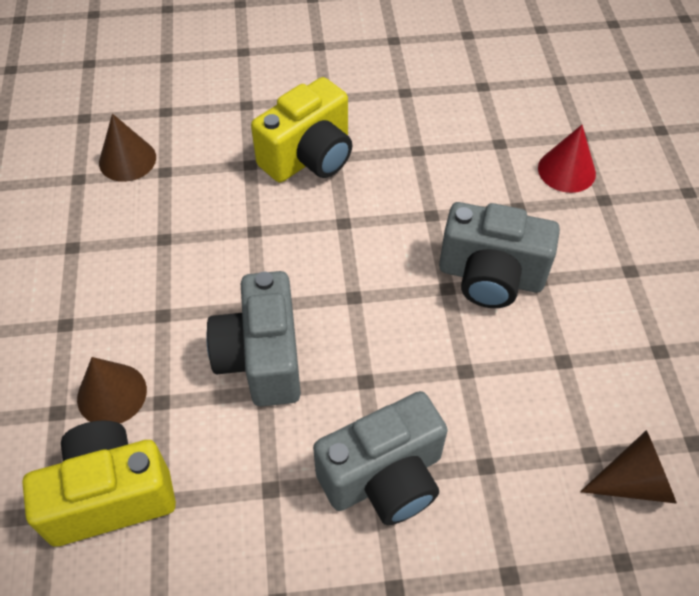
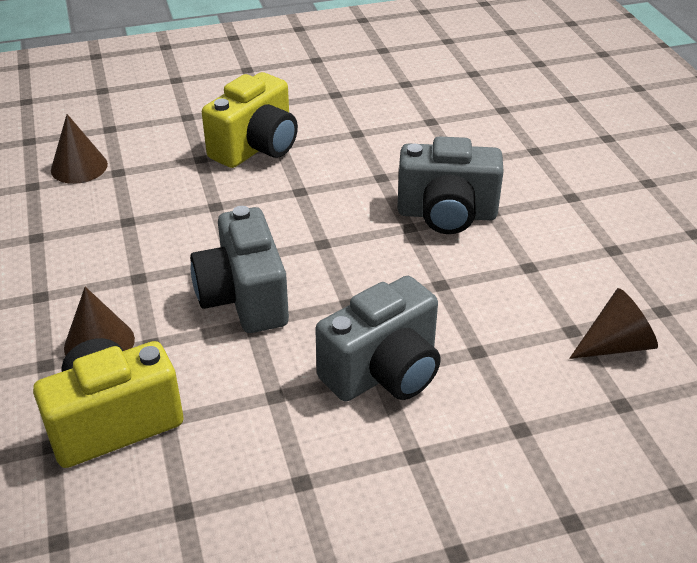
camera: 10 degrees left, 15 degrees down
(566, 170) = (496, 134): red cone -> none

